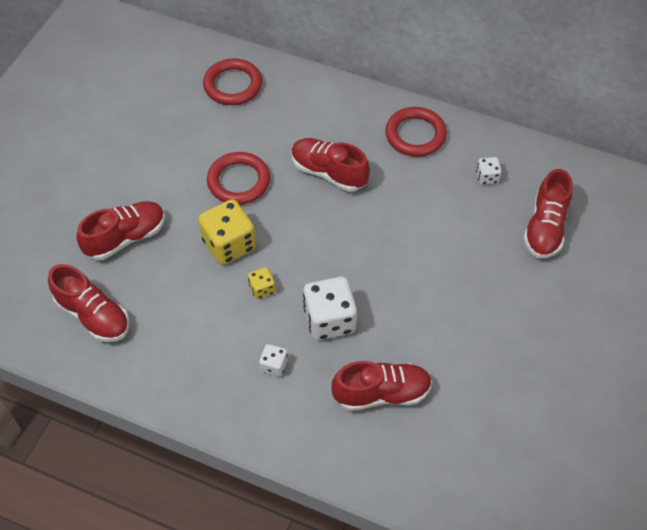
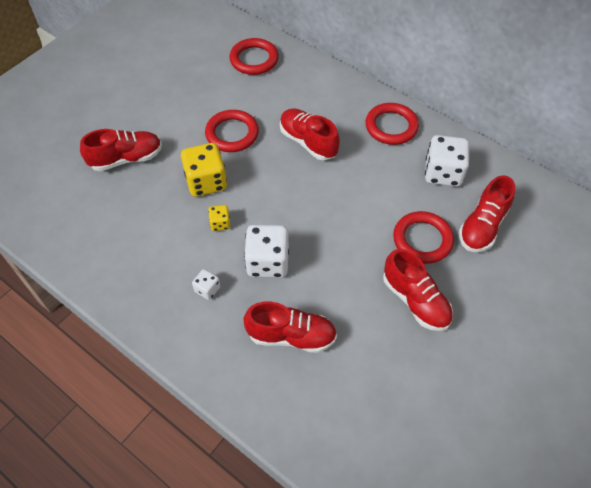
camera: 15 degrees right, 0 degrees up
(93, 315) = (77, 214): red shoe -> red shoe (415, 300)
(487, 177) = (443, 173): white dice -> white dice, size x2.01
(487, 257) = (422, 240): none -> red ring

